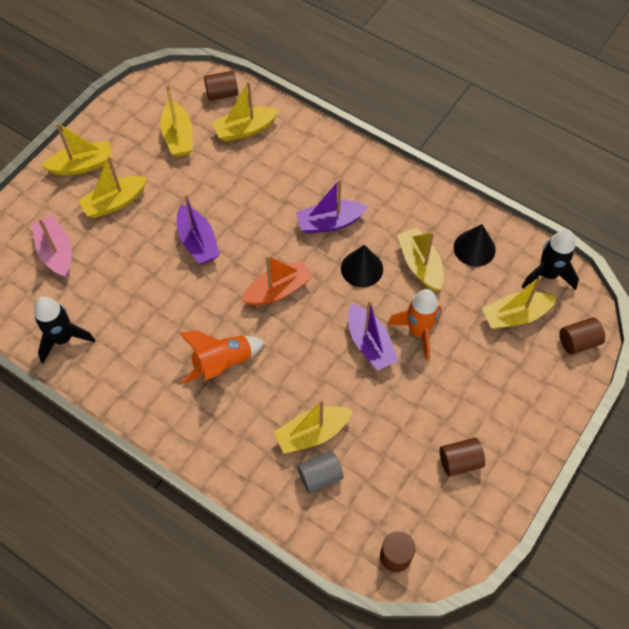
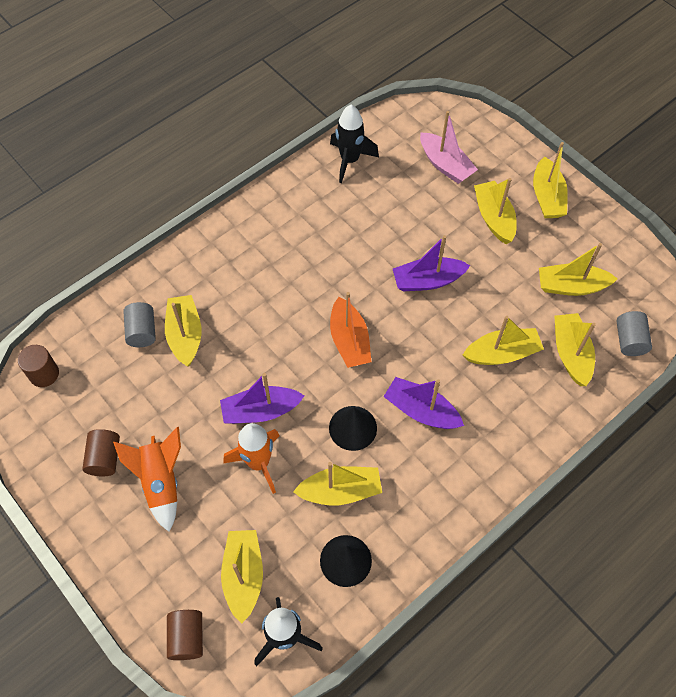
camera: 105 degrees right, 0 degrees up
(56, 252) = (445, 165): pink boat -> pink boat turned 60 degrees clockwise
(222, 94) = (629, 340): brown cylinder -> grey cylinder
(222, 363) = (283, 276): orange rocket -> orange rocket (161, 482)
(258, 175) = (502, 353): none -> yellow boat
(330, 222) = (421, 410): purple boat -> purple boat turned 60 degrees counterclockwise

